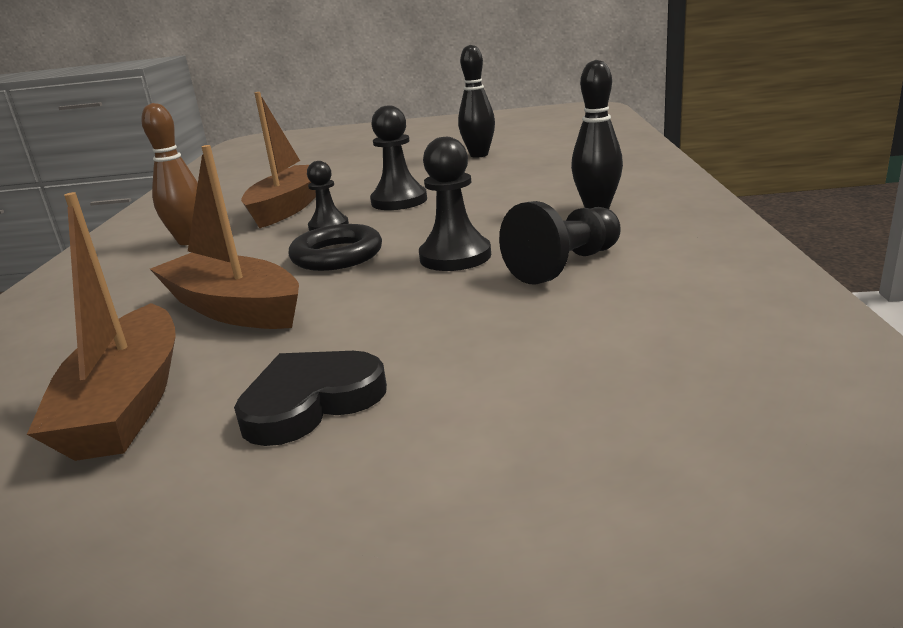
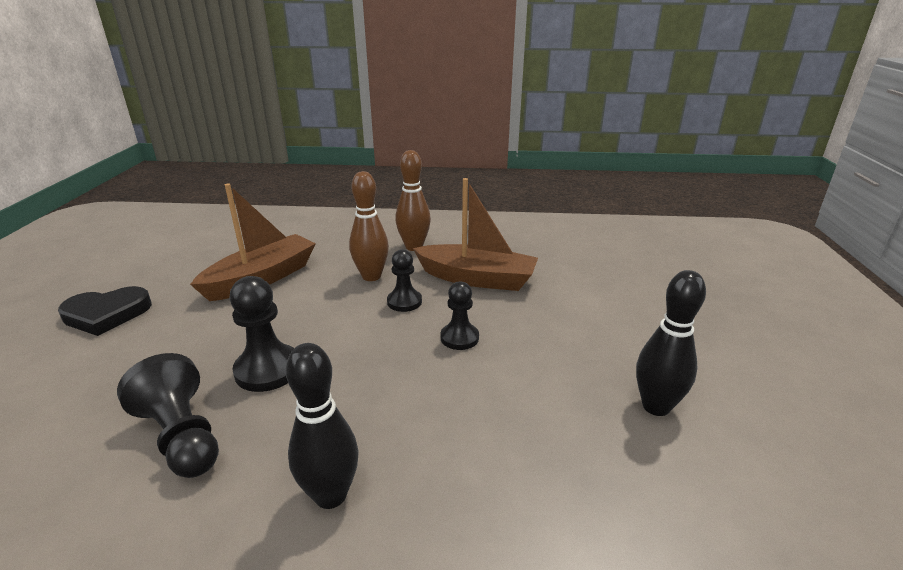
camera: 90 degrees right, 5 degrees up
(128, 403) = (172, 265): brown boat -> none
(261, 249) = (371, 276): none -> brown bowling pin
(311, 401) = (107, 314): black heart -> black heart turned 105 degrees clockwise
(337, 255) = (326, 310): black ring -> none
(399, 201) = (459, 338): black pawn -> black pawn, size x0.66

